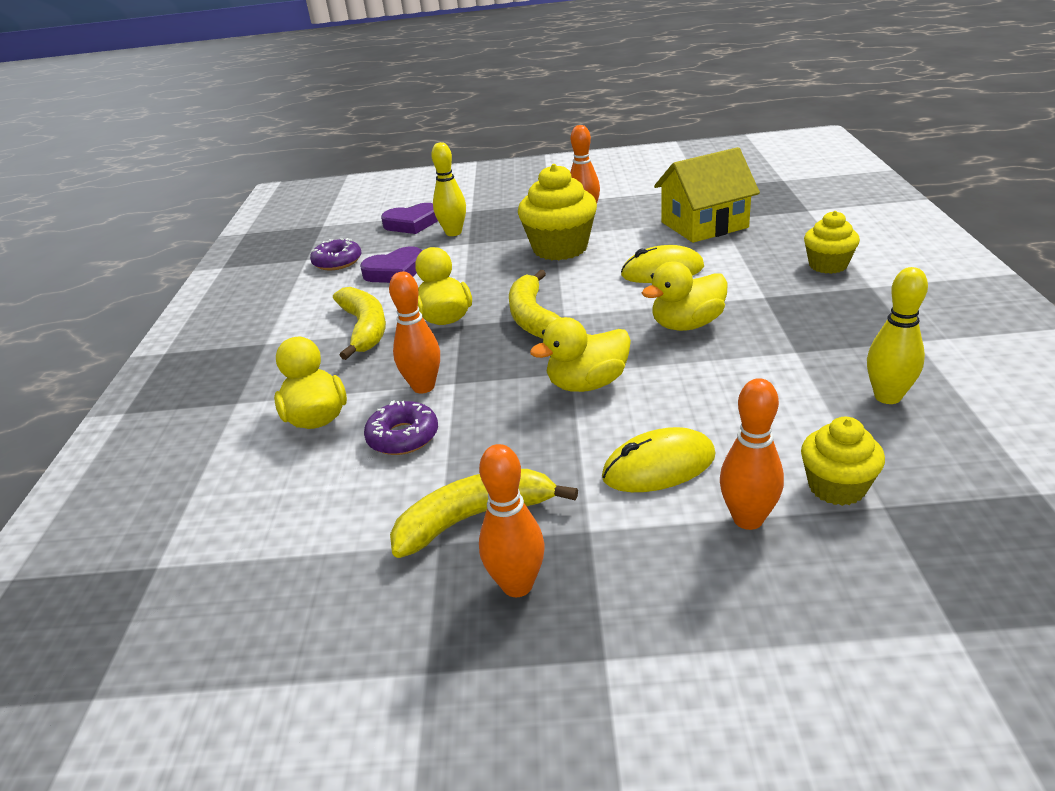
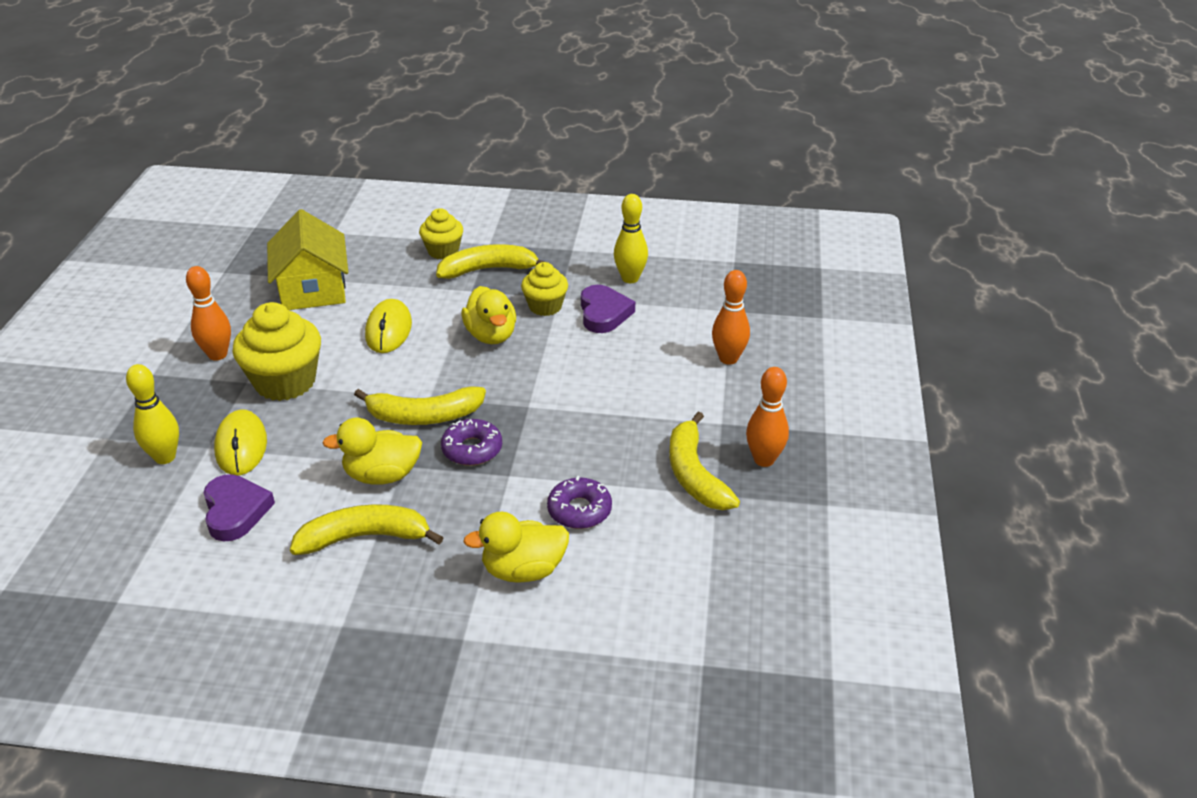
camera: 85 degrees left, 5 degrees up
(337, 262) = (158, 566): purple donut -> purple donut (472, 449)
(412, 223) = (96, 493): purple heart -> purple heart (604, 313)
(423, 387) = (506, 495): orange bowling pin -> none
(587, 384) = (551, 400): yellow duck -> none
(659, 466) = (667, 383): yellow mouse -> yellow mouse (241, 446)
(815, 297) = (488, 270): none -> yellow banana
(836, 487) = (710, 321): yellow cupcake -> yellow cupcake (545, 306)

